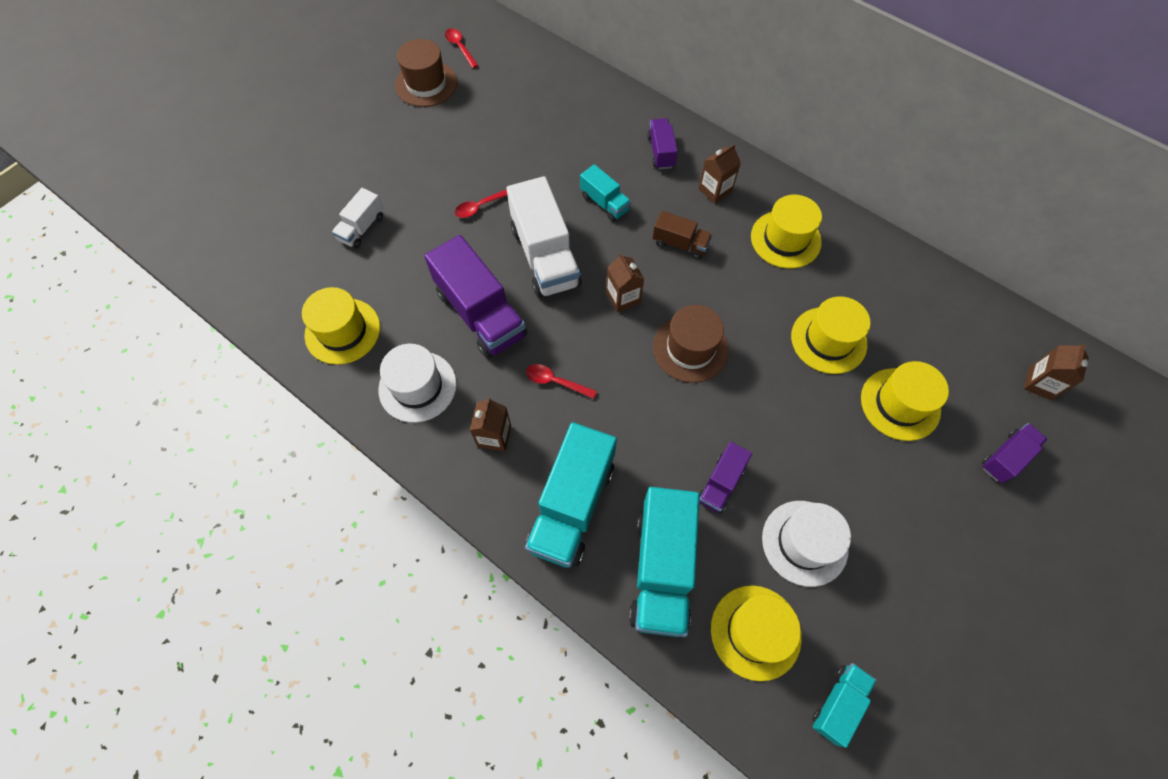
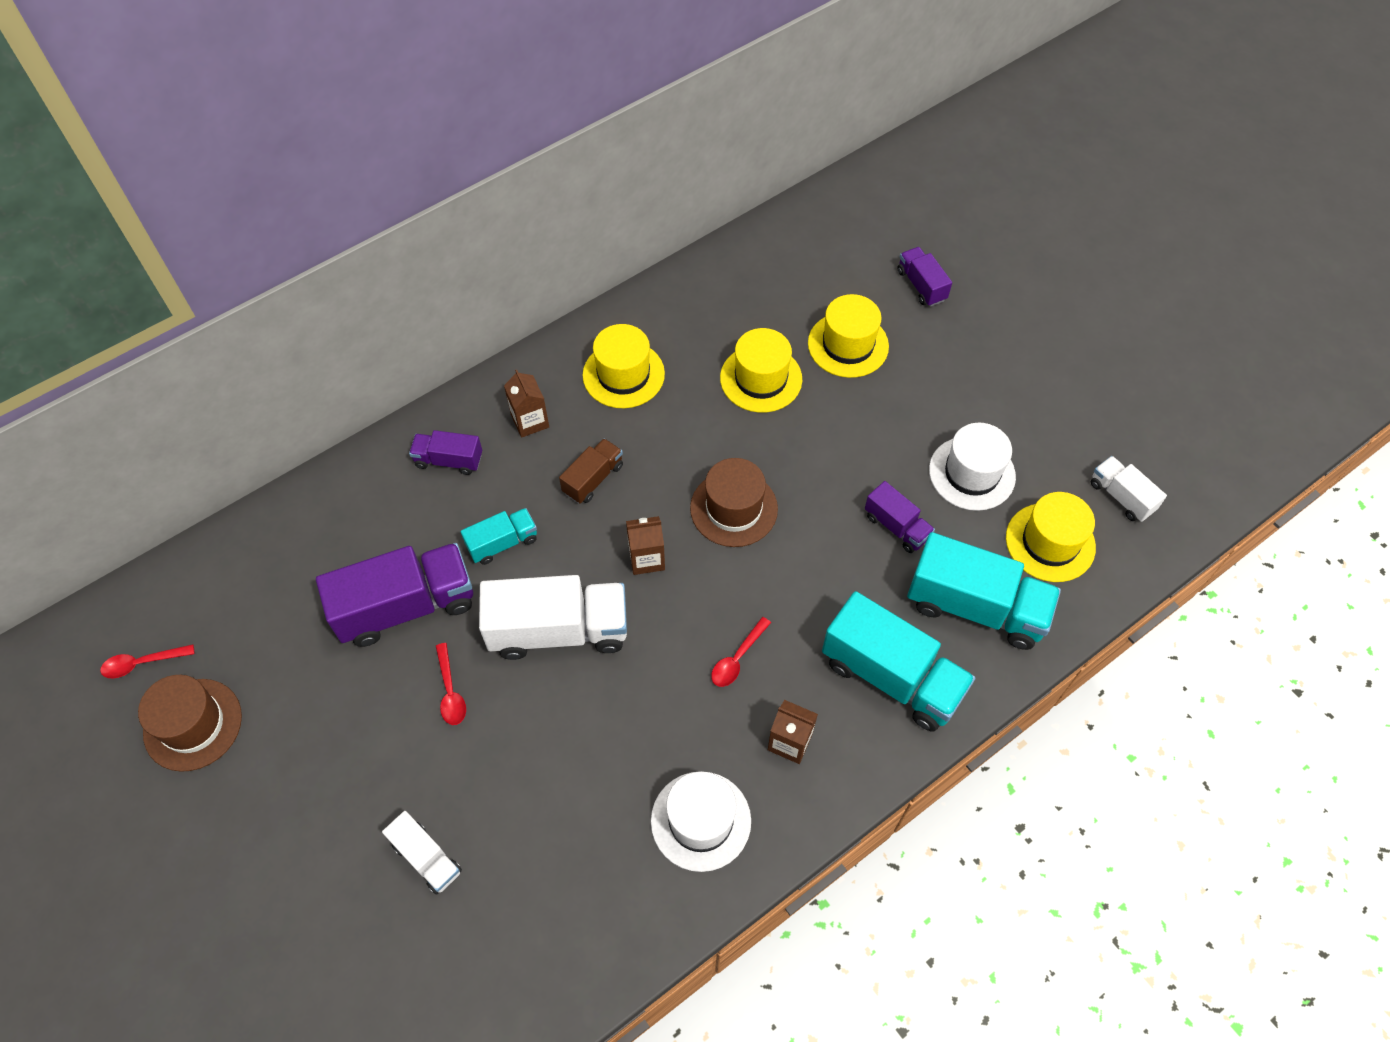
camera: 75 degrees left, 5 degrees down
(342, 331) = (590, 907): yellow hat -> none
(481, 314) = (619, 724): purple truck -> purple truck (406, 606)
(838, 703) = (1121, 496): turquoise truck -> white truck
(1040, 383) = (854, 230): brown carton -> none

